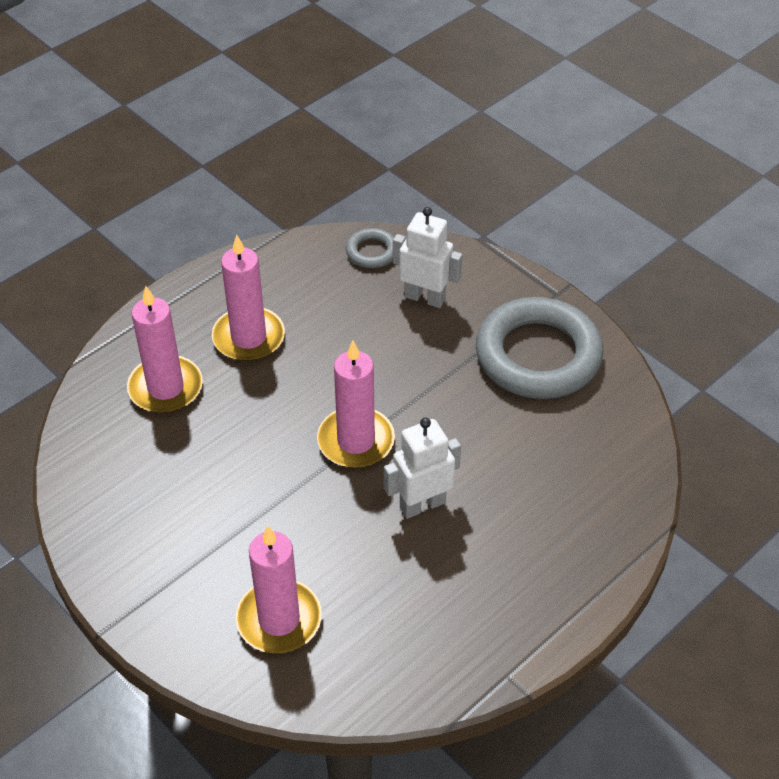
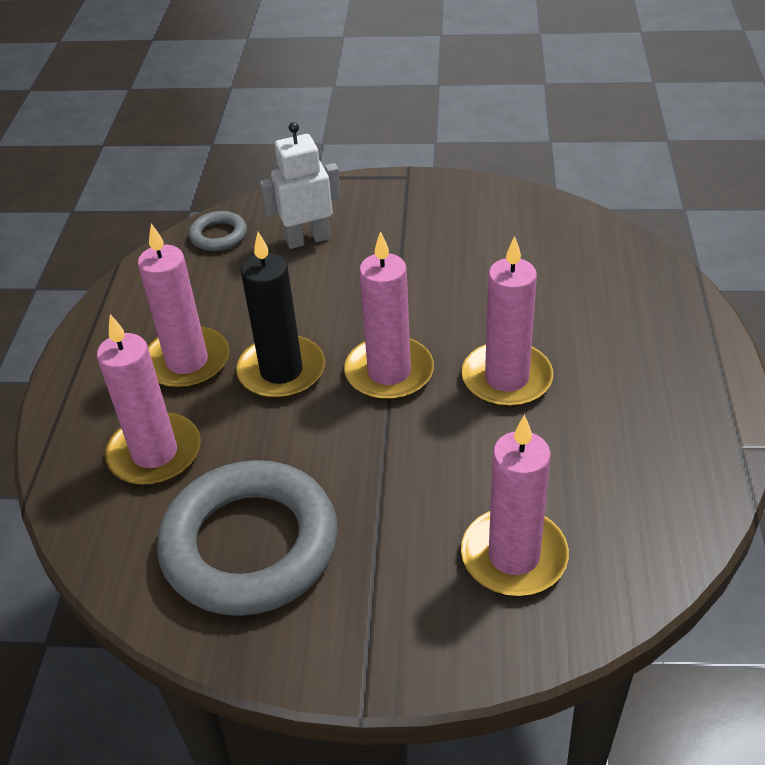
camera: 40 degrees left, 5 degrees down
(294, 388) = (281, 371): none -> black candle
(422, 505) = (506, 378): white robot -> pink candle
(538, 355) = (449, 222): grey ring -> grey ring (250, 545)

